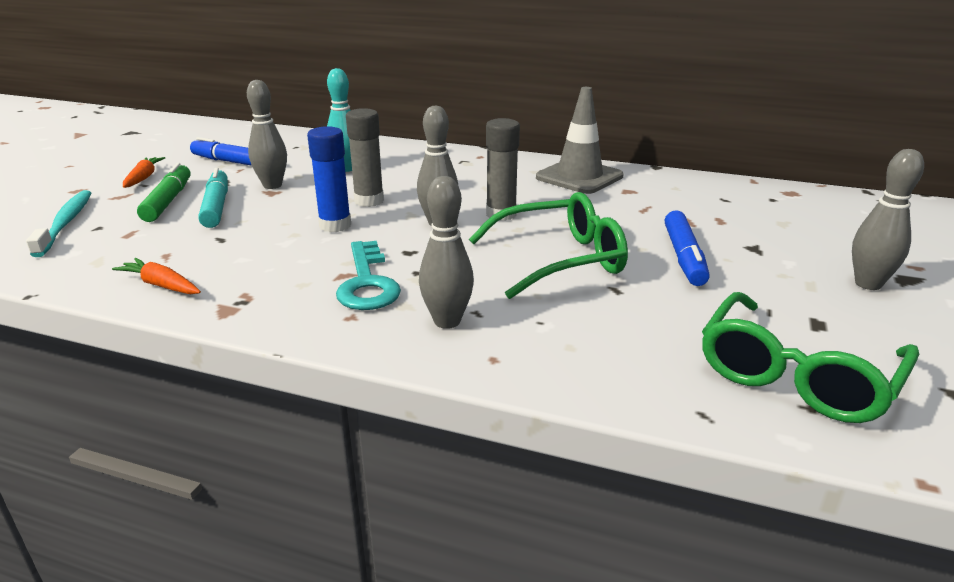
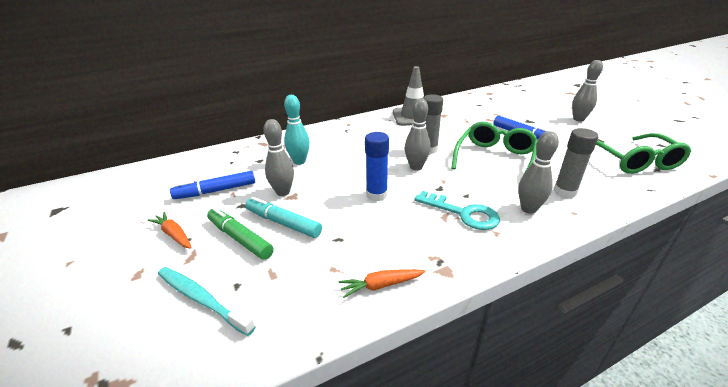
camera: 45 degrees left, 5 degrees up
(369, 201) = (358, 173): grey glue stick -> grey glue stick (564, 192)

